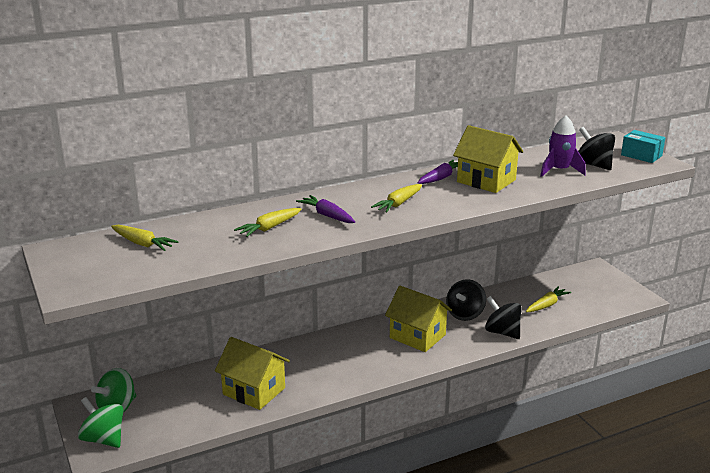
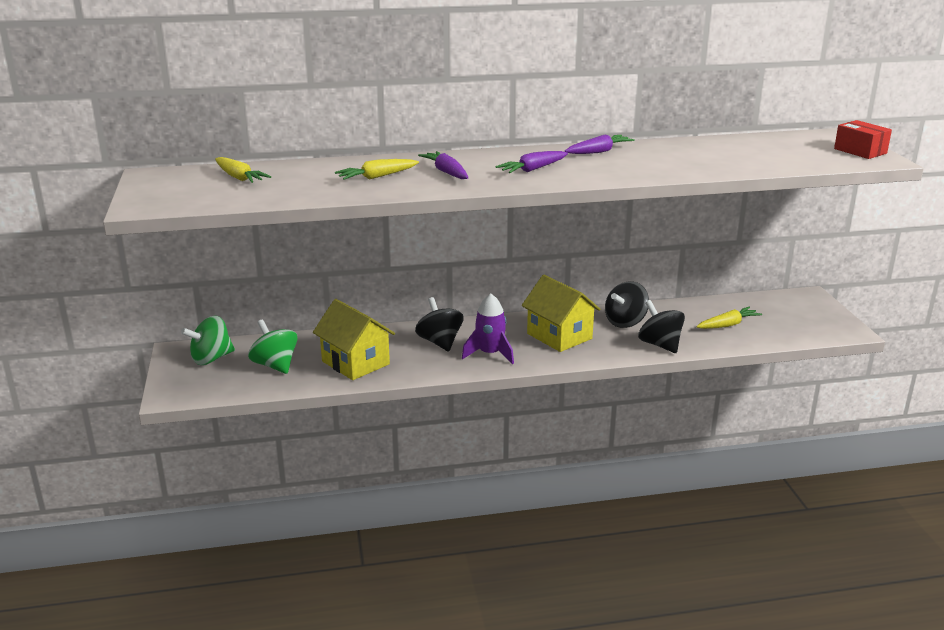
camera: 15 degrees right, 0 degrees up
(104, 439) = (184, 383): green spinning top -> green spinning top (275, 365)
(398, 204) = (533, 169): yellow carrot -> purple carrot
(486, 181) = (649, 158): yellow house -> none
(559, 170) = (745, 156): purple rocket -> purple rocket (490, 354)
(593, 165) = (792, 155): black spinning top -> black spinning top (440, 342)
(641, 155) = (860, 151): turquoise box -> red box

